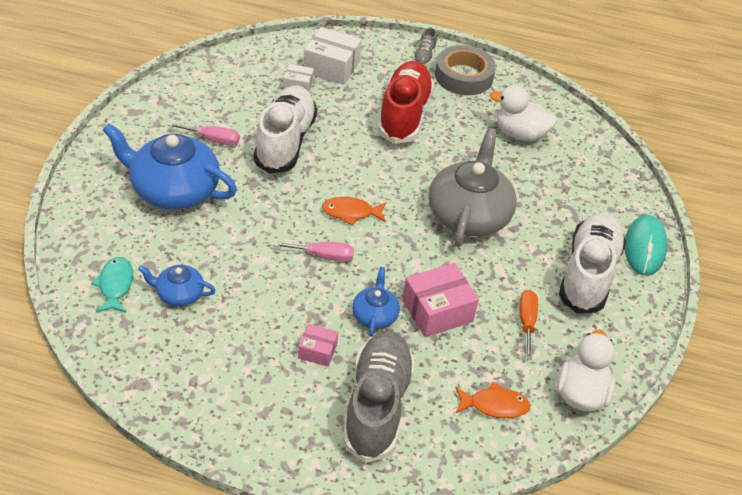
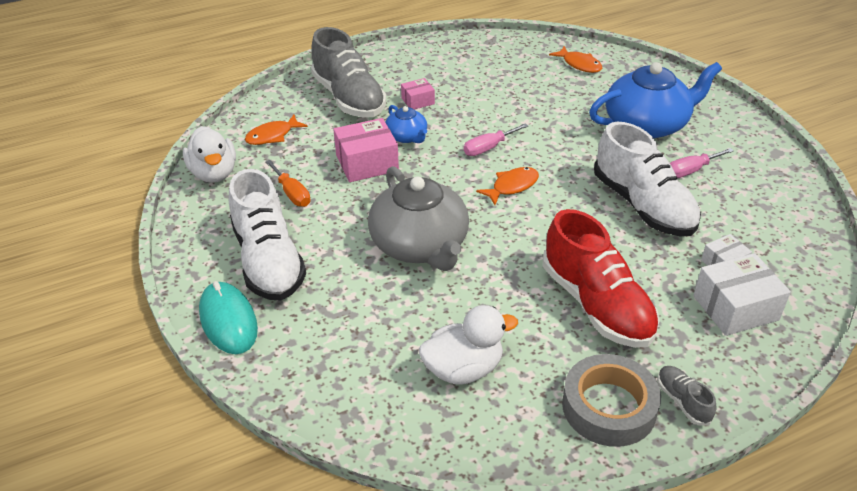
camera: 145 degrees right, 5 degrees down
(115, 285) = (579, 64): turquoise fish -> orange fish
(179, 294) = (539, 80): blue teapot -> none
(437, 311) = (367, 163): pink box -> pink box turned 45 degrees clockwise

